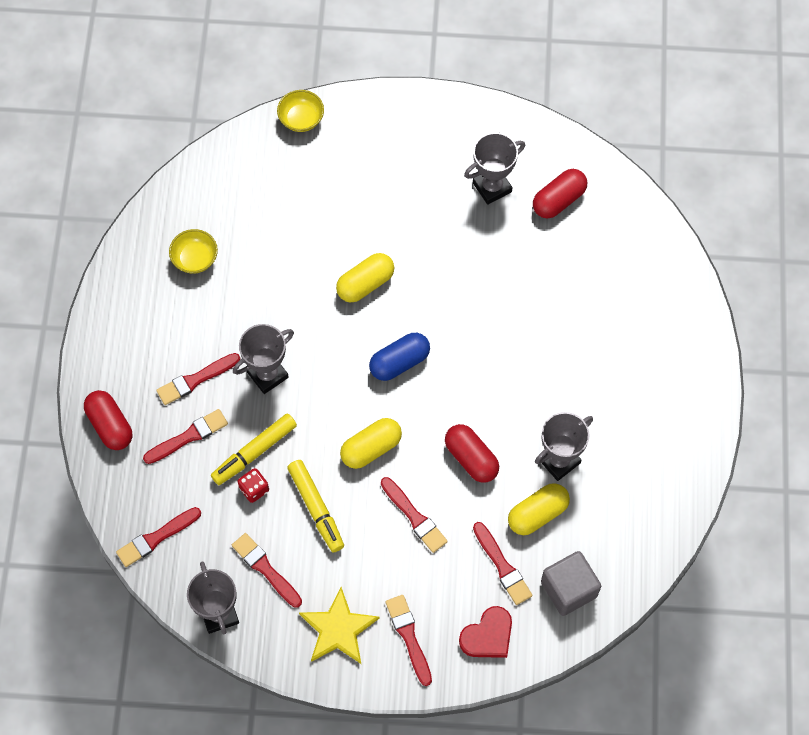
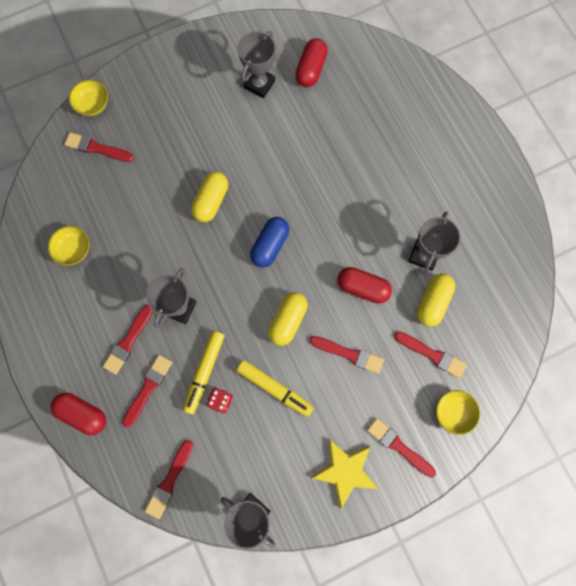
camera: 30 degrees left, 10 degrees up
(265, 569) = (265, 457): red brush -> red brush (97, 148)
(488, 636) = (453, 412): red heart -> yellow bowl
(568, 589) = (487, 345): grey cube -> none

